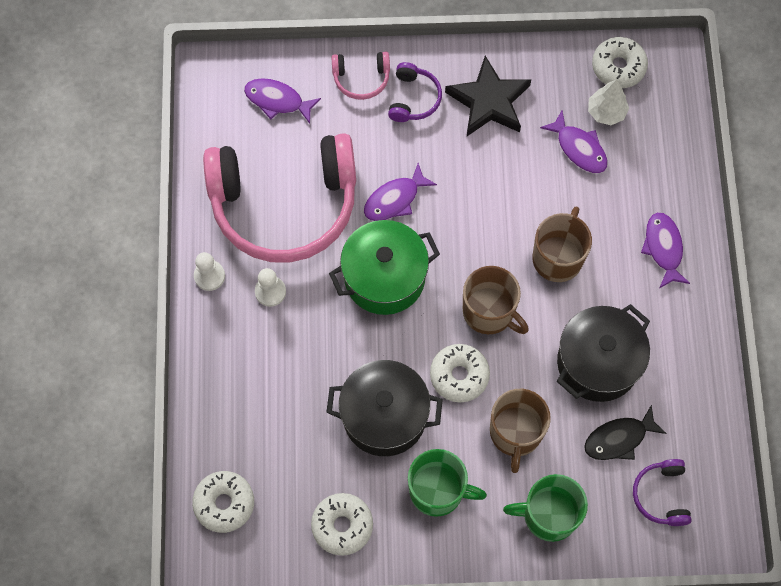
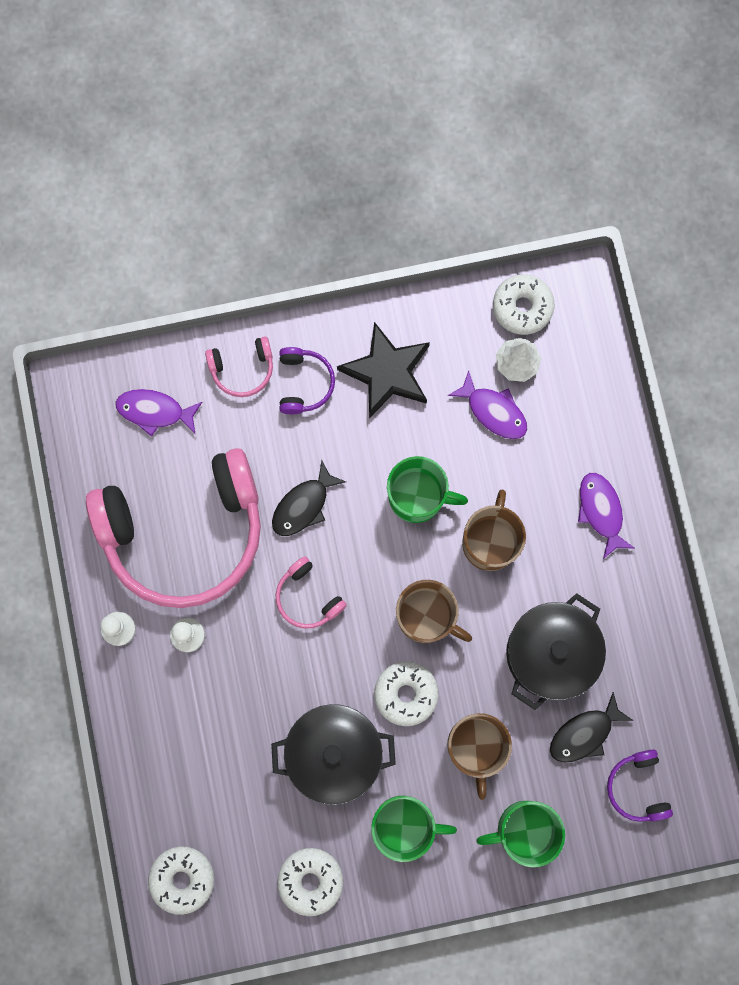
camera: 10 degrees left, 10 degrees up
(384, 277) = (308, 597): green pot -> pink headphones
(395, 199) = (303, 505): purple fish -> black fish
(498, 208) = (417, 496): none -> green mug

